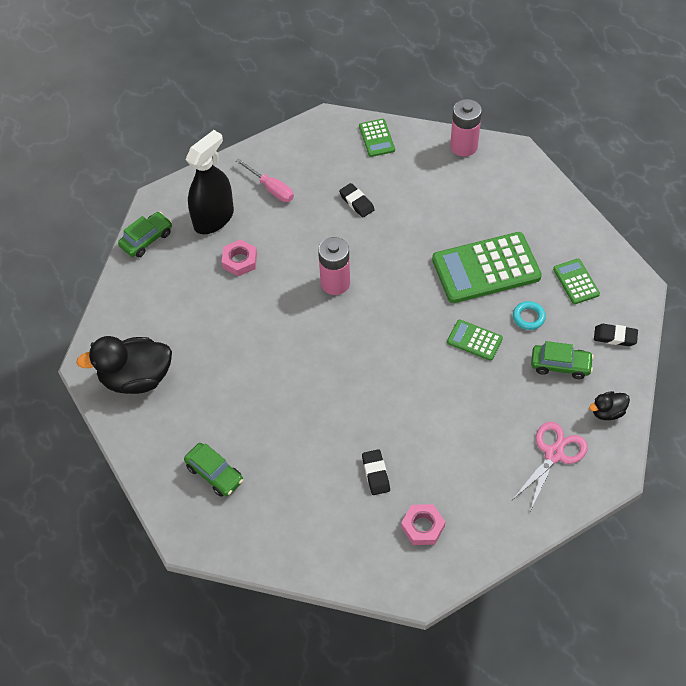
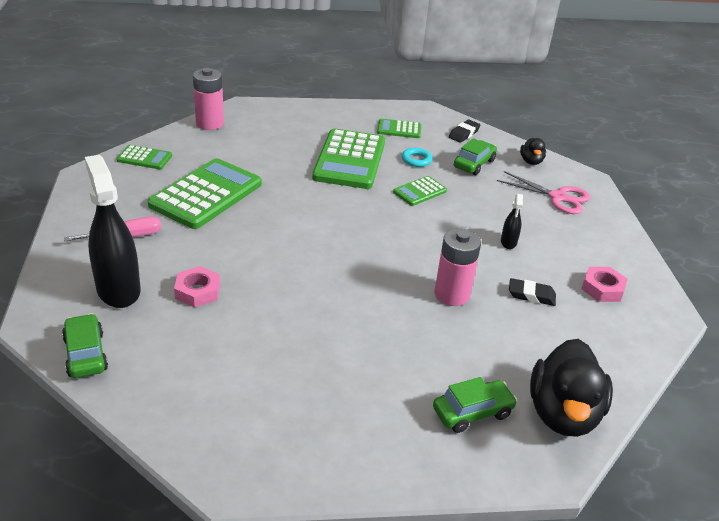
camera: 70 degrees left, 20 degrees down
(136, 378) = (289, 437): black duck -> black duck (563, 414)
(335, 283) = (289, 240): pink battery -> pink battery (451, 294)
(356, 202) = (206, 194): black eraser -> green calculator
(443, 434) = (508, 242): none -> black spray bottle
(553, 454) = (558, 197): pink scissors -> pink scissors turned 150 degrees clockwise

